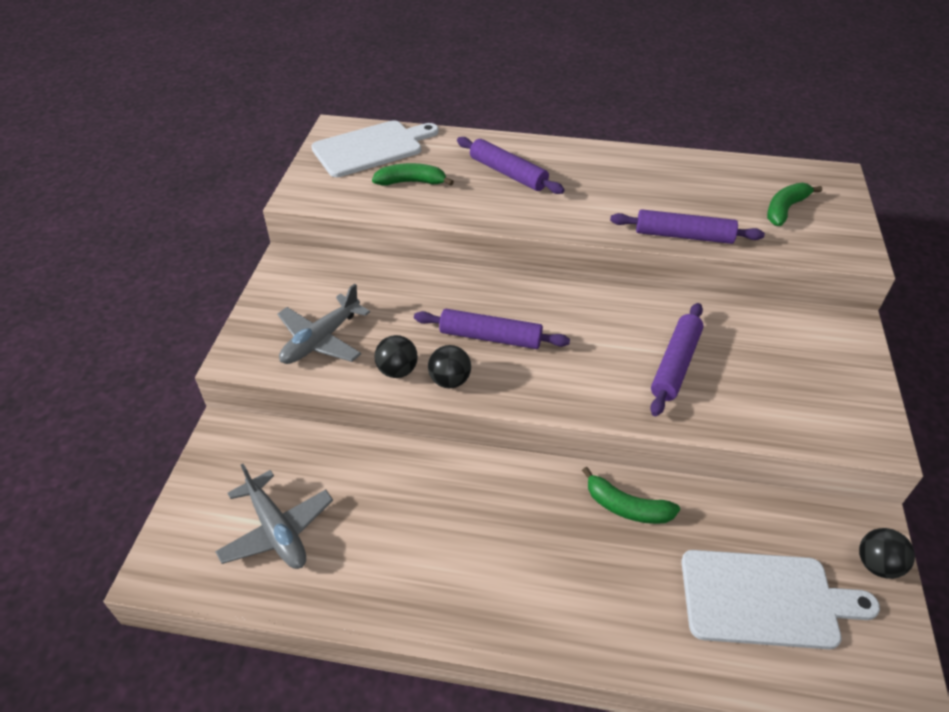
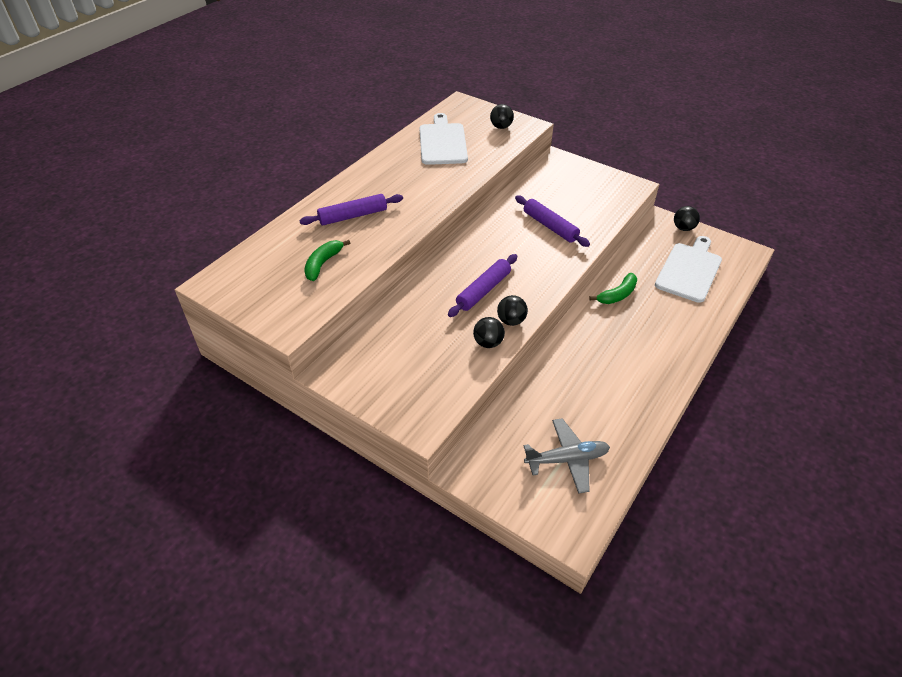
camera: 65 degrees left, 0 degrees up
(321, 340) = (434, 374): grey plane -> none
(371, 148) = (258, 272): white cutting board -> white cutting board (442, 142)
(683, 236) = (473, 172): purple rolling pin -> none
(785, 209) = (476, 130): green banana -> none
(819, 229) = (501, 127): none -> black ball

